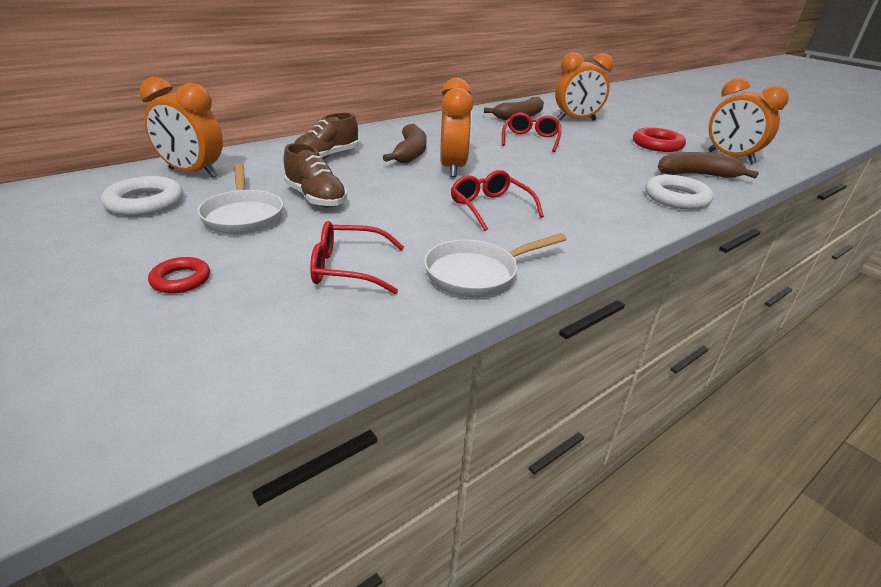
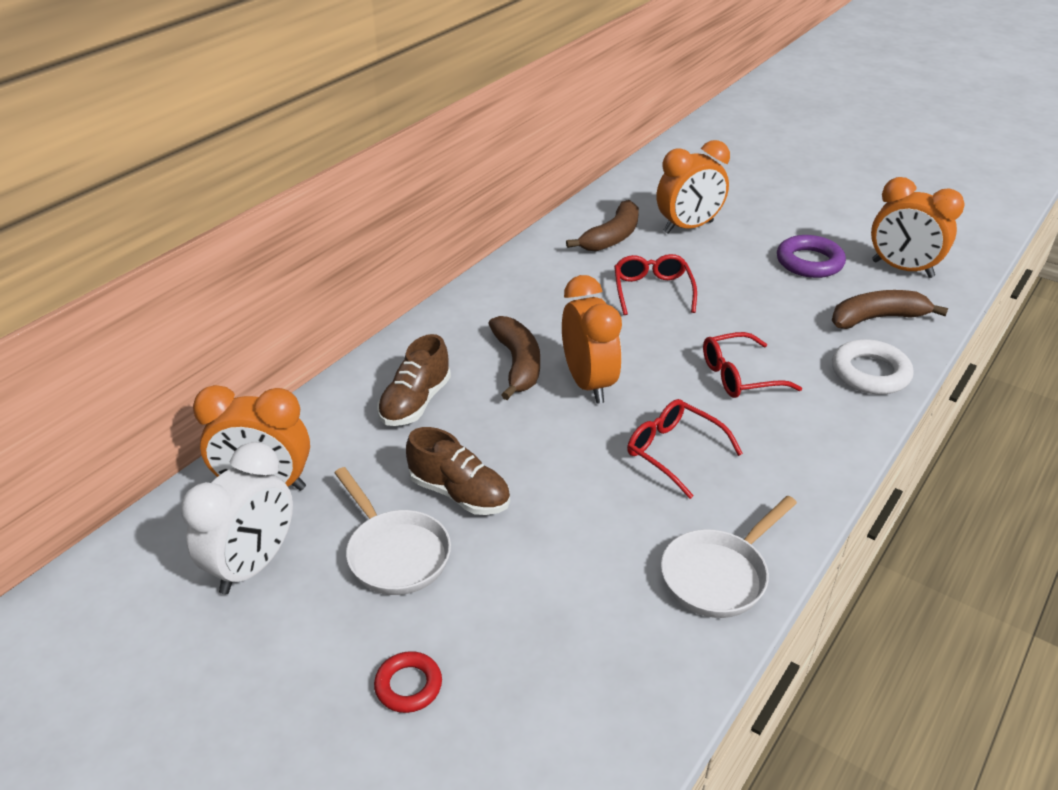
camera: 15 degrees left, 5 degrees up
(145, 203) = (253, 565): white ring -> white clock
(348, 268) = (578, 609): red glasses -> red glasses (739, 376)
(657, 145) = (809, 262): red ring -> purple ring

